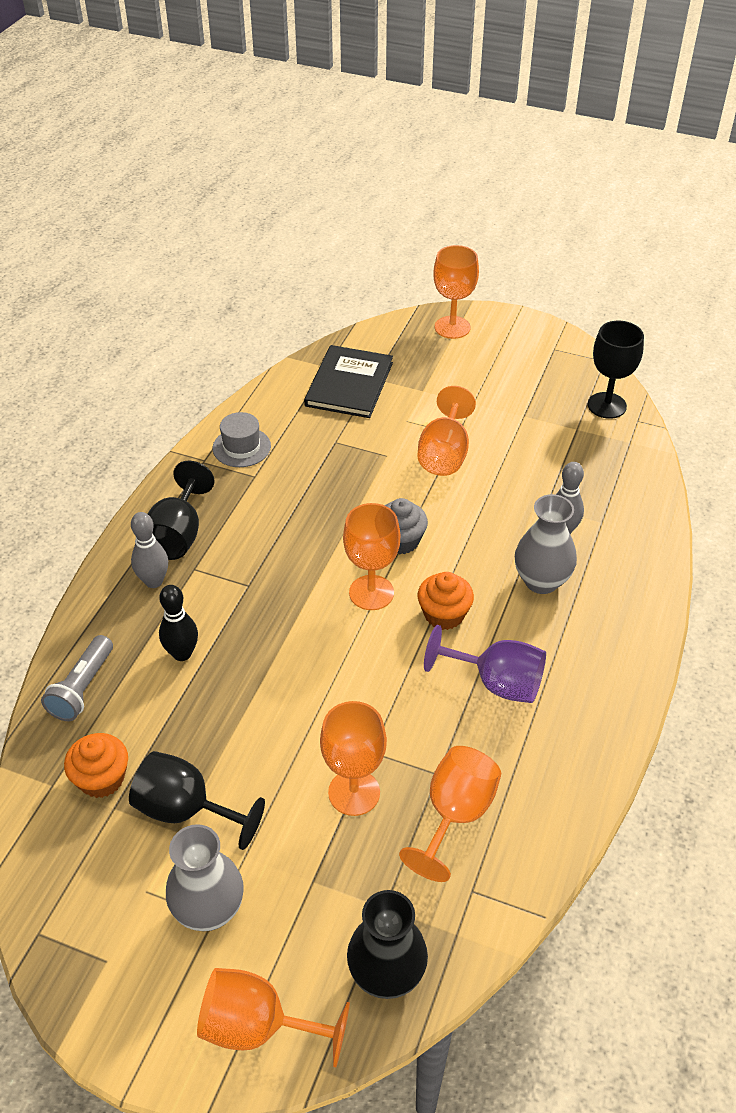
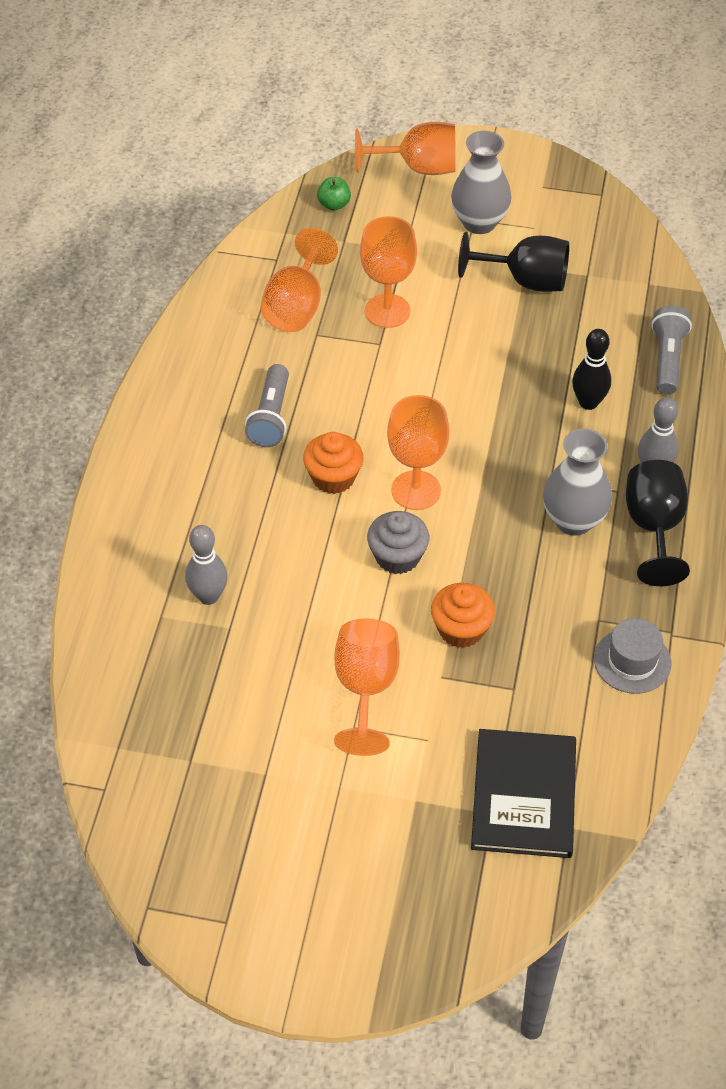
camera: 170 degrees right, 5 degrees up
(102, 778) = (609, 293): orange cupcake -> orange cupcake (461, 629)
(386, 974) = (334, 204): black vase -> green apple
(452, 327) = (393, 947): orange goblet -> none
(496, 683) = (271, 417): purple goblet -> grey flashlight
(541, 581) = (231, 529): grey vase -> grey vase (573, 520)
(607, 405) = (147, 811): black goblet -> none

